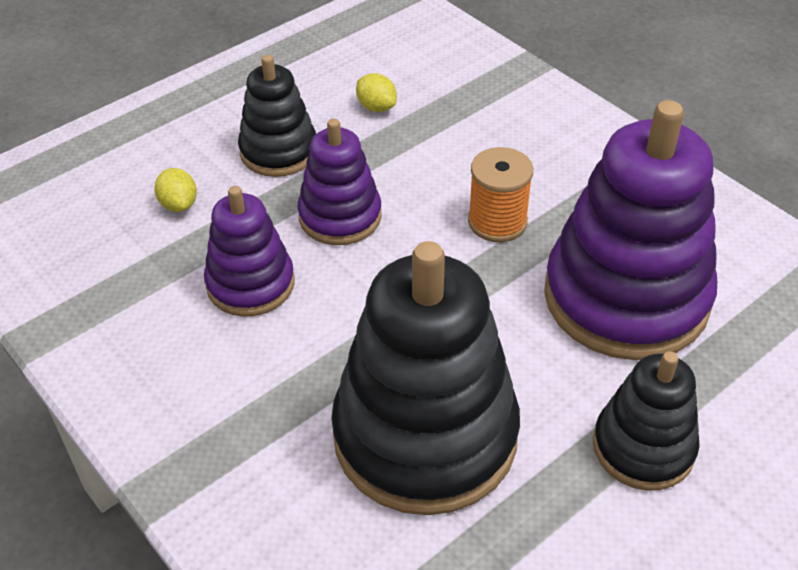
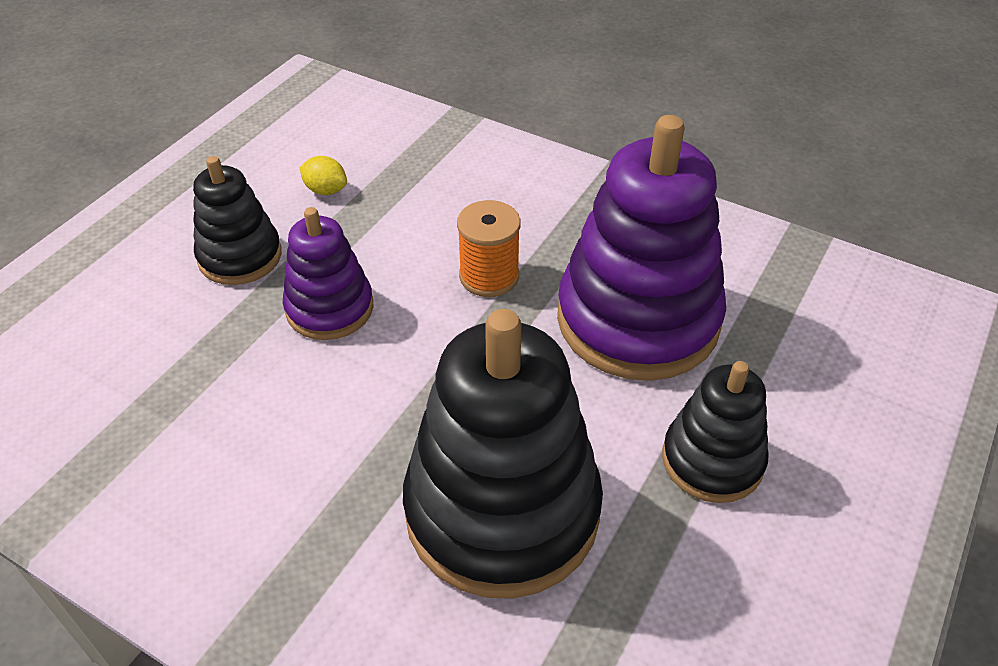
camera: 20 degrees left, 0 degrees up
(179, 204) = (149, 337): yellow lemon -> none
(250, 284) = (260, 402): purple stacking toy -> none

